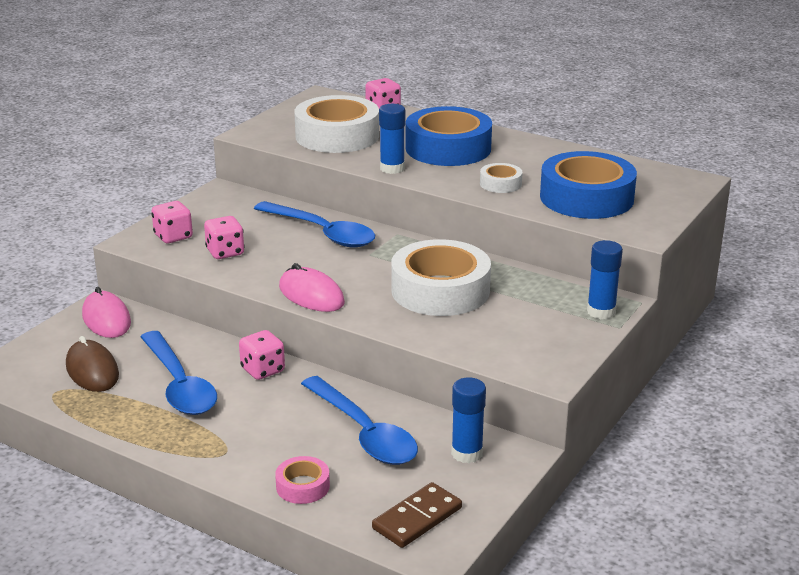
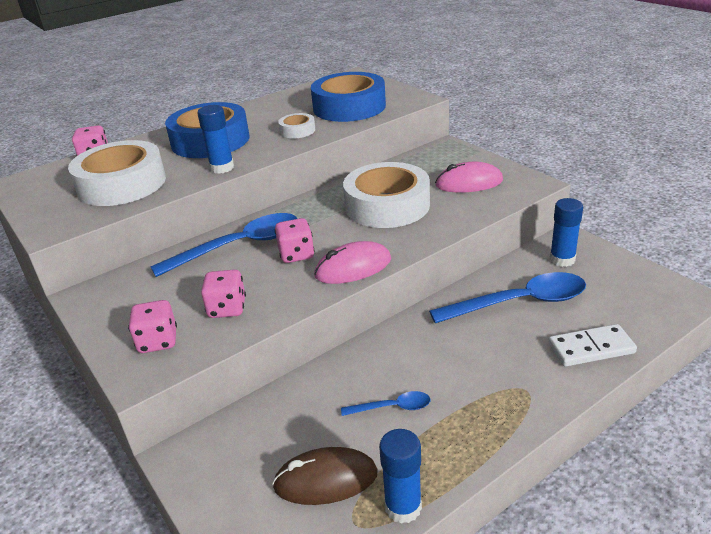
camera: 65 degrees left, 5 degrees up
(106, 319) = (217, 454): pink mouse -> pink mouse (469, 183)
(179, 385) = (392, 407): blue spoon -> blue spoon, size x0.48
(263, 370) = (394, 345): pink dice -> pink dice (296, 255)
(303, 486) = (591, 348): pink tape -> white domino
(417, 518) = (643, 296): brown domino -> none
(601, 312) = (457, 153): blue glue stick -> blue glue stick (403, 507)

